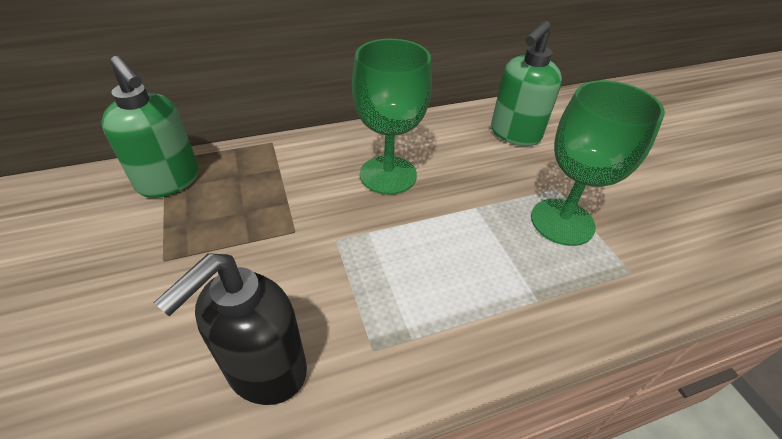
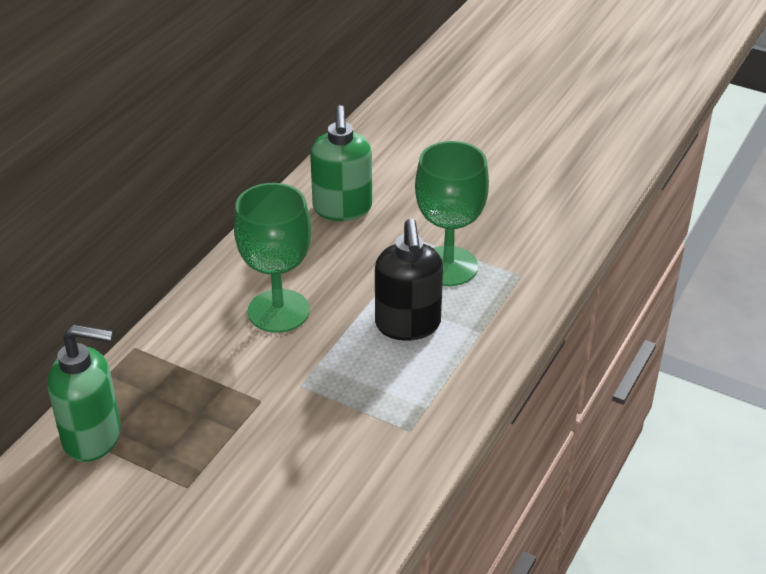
camera: 40 degrees left, 5 degrees down
(265, 370) = (357, 486): black soap dispenser -> black soap dispenser (408, 325)

